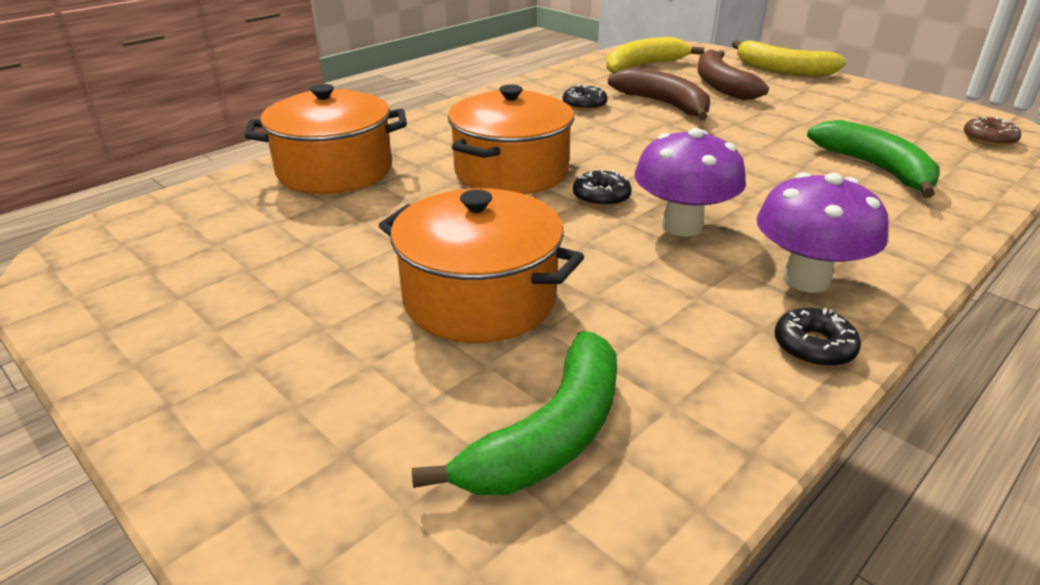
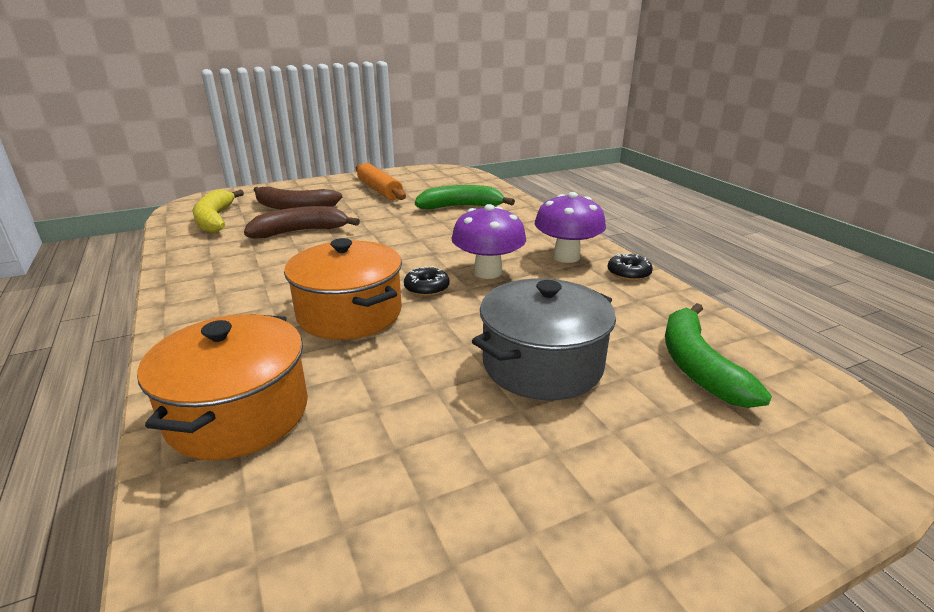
camera: 70 degrees left, 5 degrees down
(479, 299) = (542, 364): orange pot -> grey pot
(551, 435) = (698, 366): green banana -> green banana turned 150 degrees counterclockwise
(584, 105) = (258, 258): black donut -> none
(782, 70) = (297, 186): yellow banana -> none
(846, 109) = (379, 190): none -> orange rolling pin
(988, 139) = (452, 177): brown donut -> none

